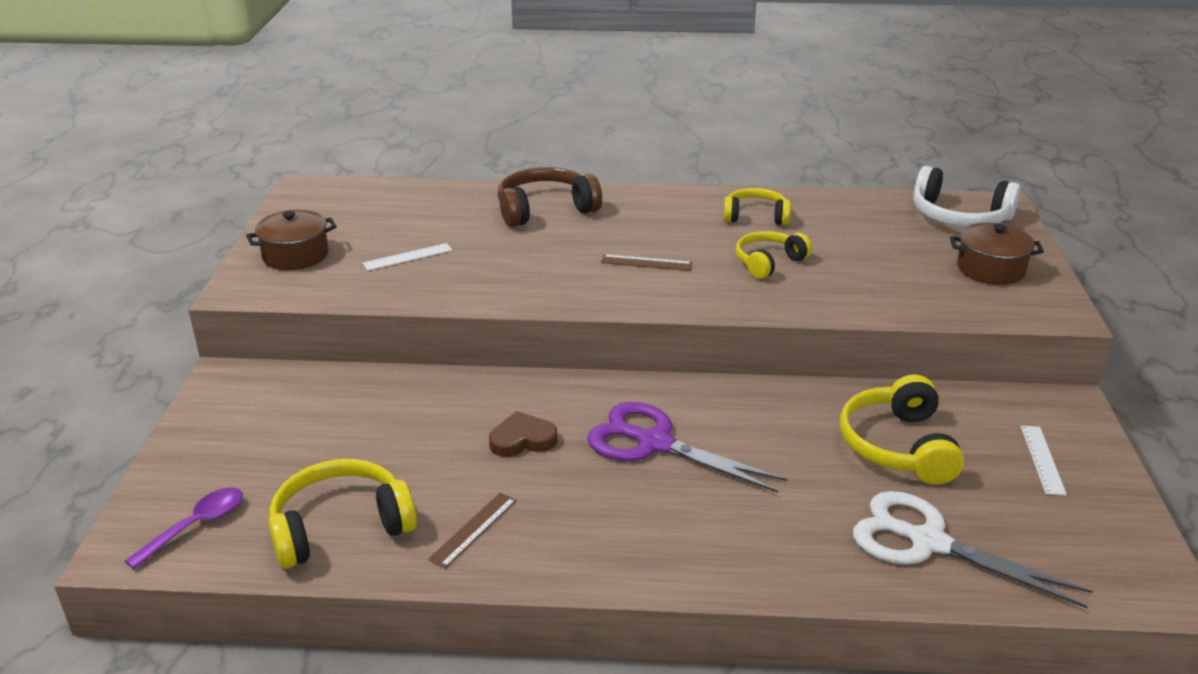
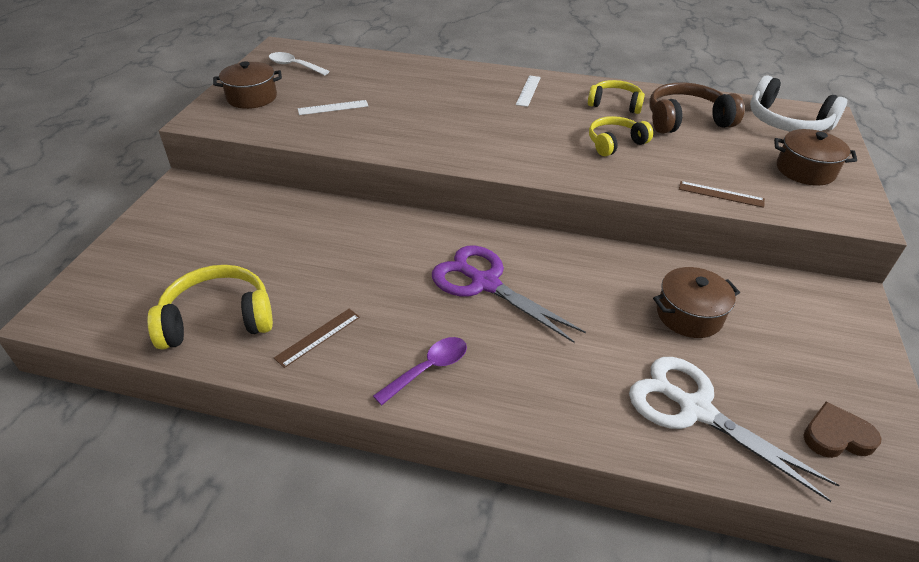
camera: 10 degrees right, 10 degrees up
(196, 526) = (113, 302): purple spoon -> purple spoon (428, 369)
(335, 210) = (294, 66): none -> white spoon
(522, 440) = (382, 265): brown heart -> brown heart (836, 436)
(545, 209) = (450, 81): brown headphones -> brown headphones (686, 120)
(646, 262) = (515, 132): brown ruler -> brown ruler (721, 194)
(897, 446) = (689, 315): yellow headphones -> brown pot
(1042, 459) = (816, 346): white ruler -> white ruler (528, 91)

